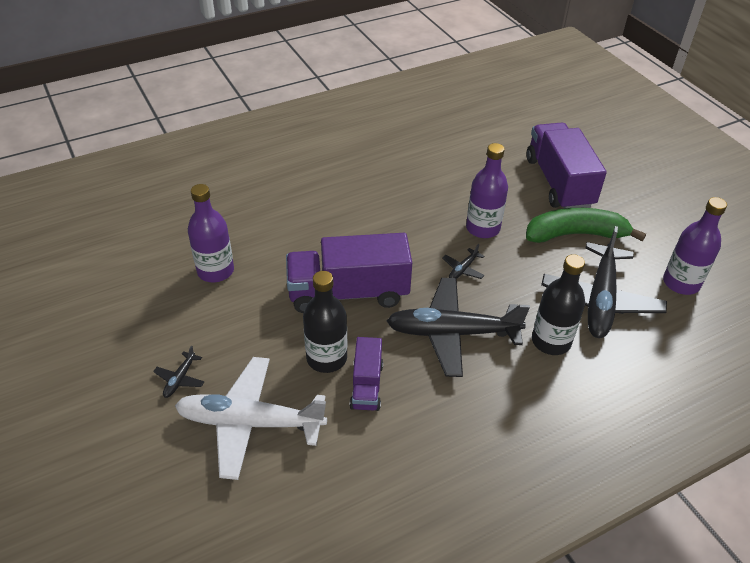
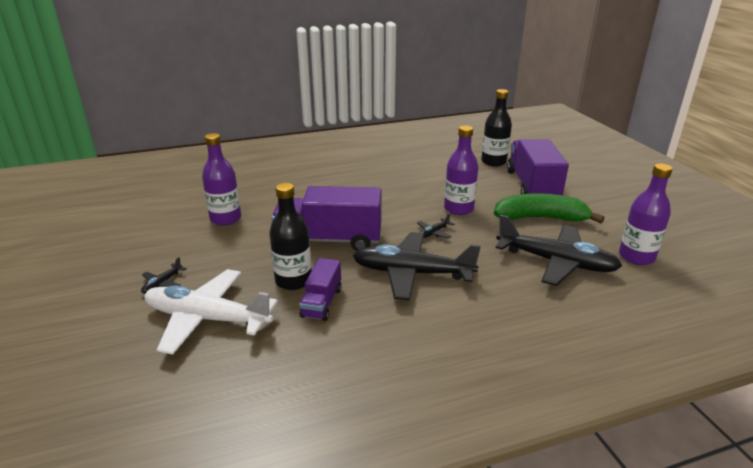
camera: 10 degrees right, 15 degrees down
(551, 341) = (503, 287): black bottle -> black bottle (493, 162)
(600, 300) = (556, 262): black plane -> black plane turned 90 degrees counterclockwise

